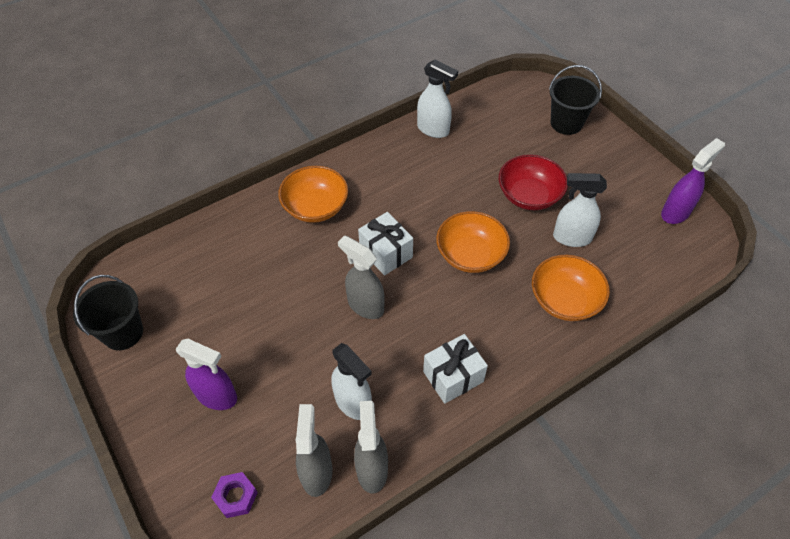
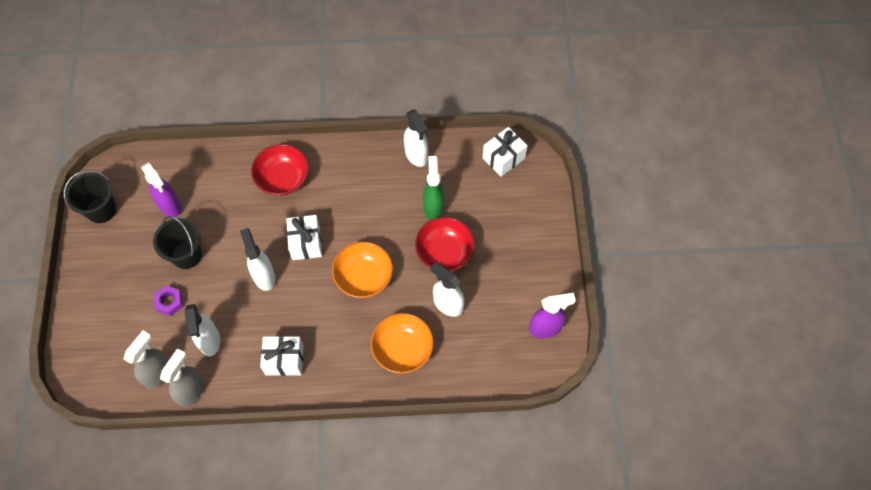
camera: 30 degrees right, 10 degrees up
(217, 396) = (131, 288): purple spray bottle -> purple spray bottle (170, 206)
(236, 497) = (103, 360): purple nut -> purple nut (169, 302)
(315, 207) = (283, 178): orange bowl -> red bowl
(365, 305) = (264, 276): grey spray bottle -> white spray bottle
(486, 164) = (433, 207): none -> green spray bottle
(514, 98) = (503, 158): none -> white gift
(566, 123) = (526, 203): black bucket -> black bucket (186, 255)

